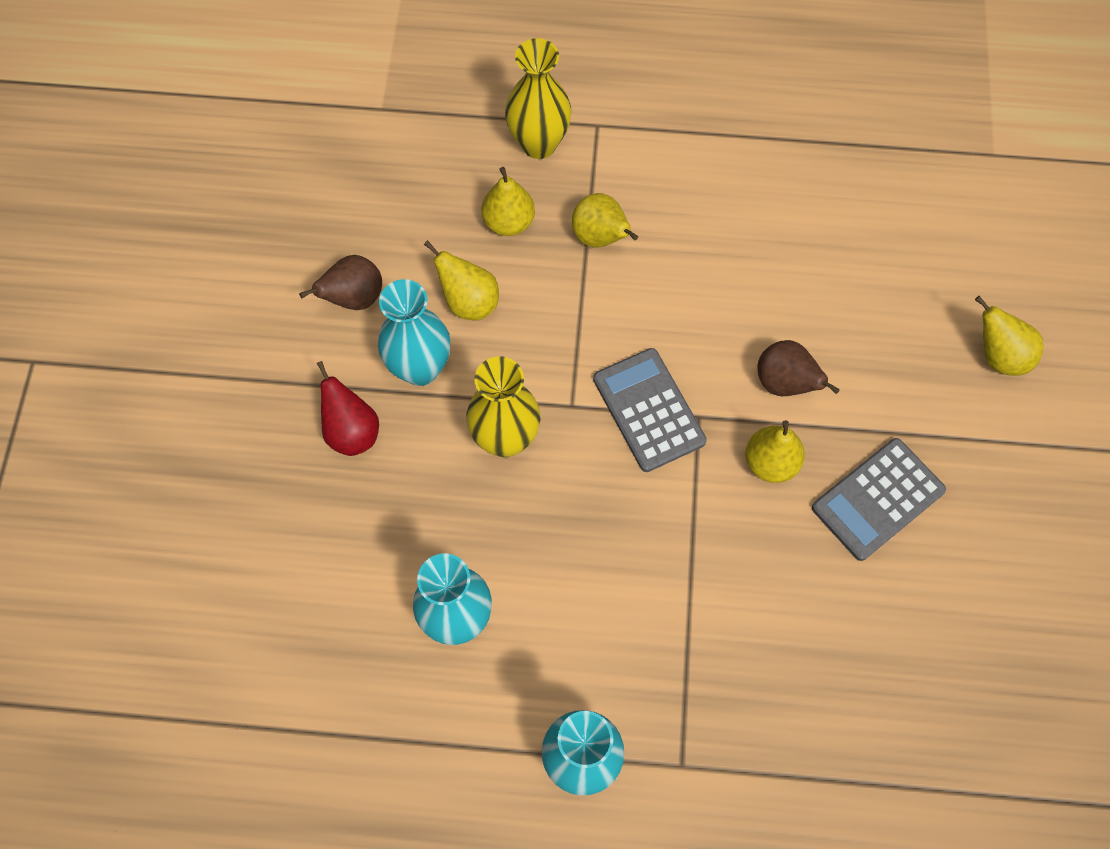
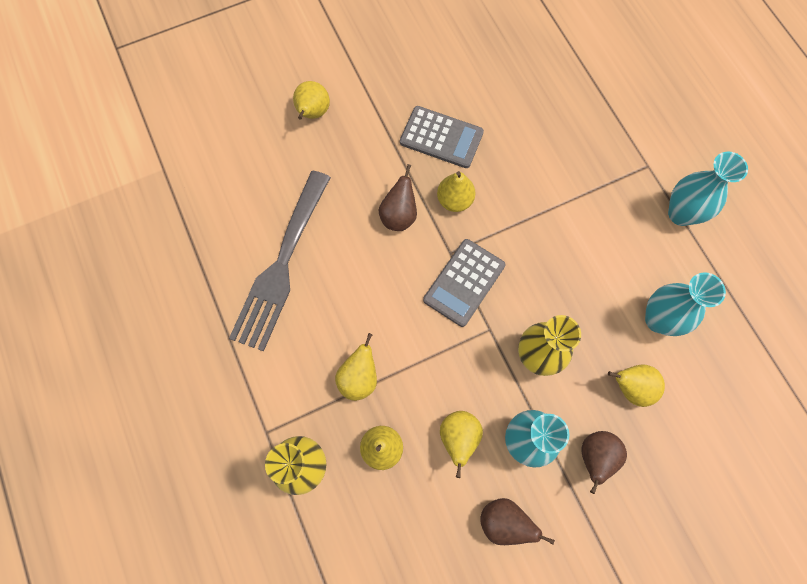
camera: 120 degrees left, 5 degrees up
(352, 432) = (595, 457): red pear -> brown pear
(399, 524) = (630, 387): none -> yellow pear
(787, 222) = (281, 266): none -> grey fork

